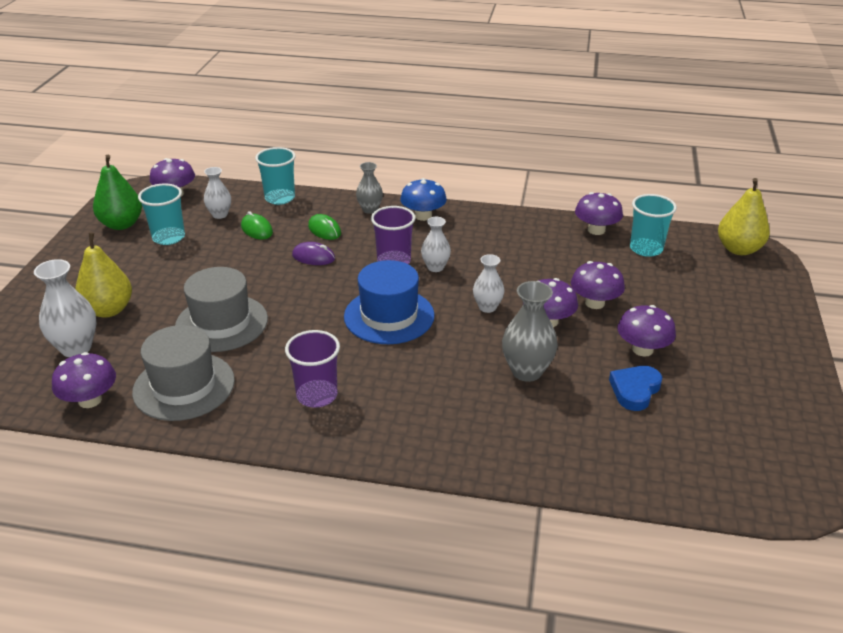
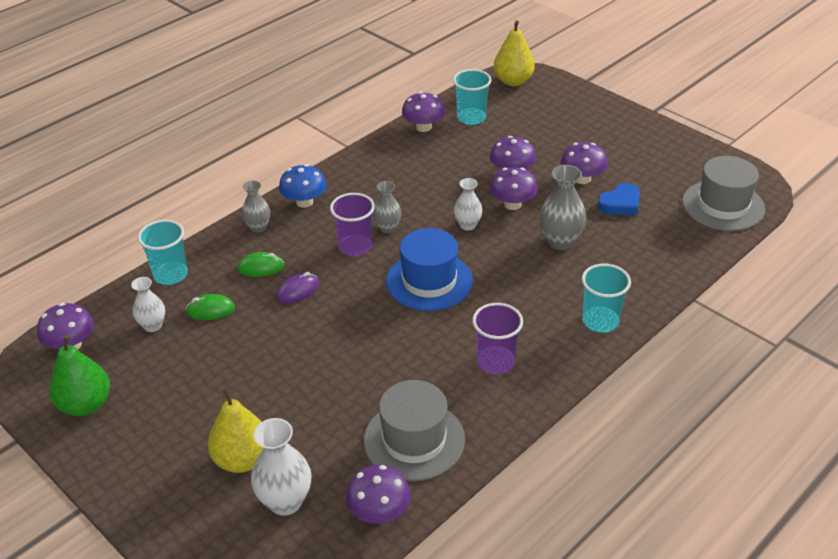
camera: 55 degrees left, 5 degrees up
(168, 237) = (154, 376): turquoise cup -> turquoise cup (600, 321)
(221, 323) = (342, 385): grey hat -> grey hat (723, 205)
(435, 267) = (387, 228): white vase -> grey vase
(635, 390) = (620, 203): blue heart -> blue heart turned 105 degrees counterclockwise

